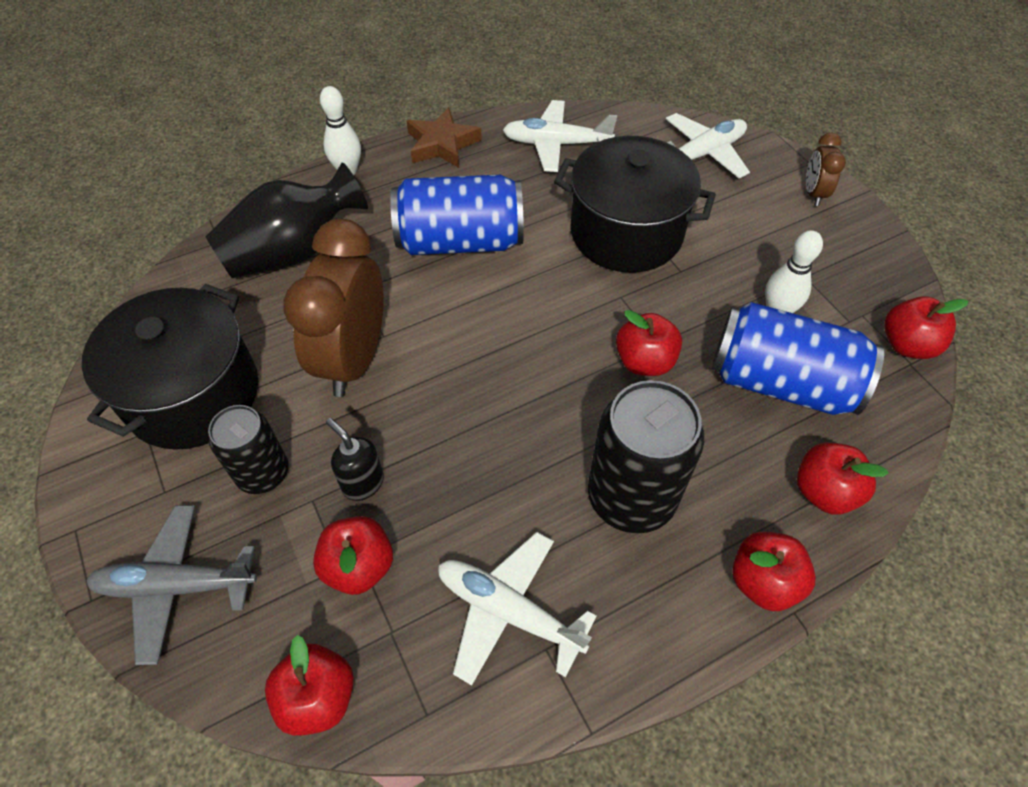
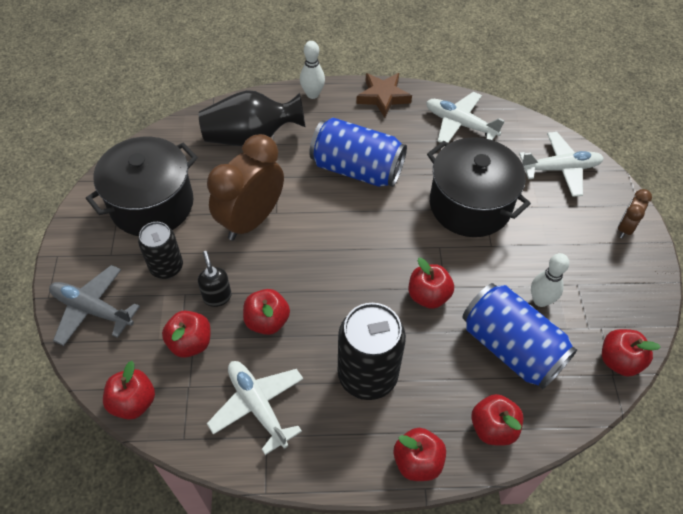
camera: 25 degrees right, 0 degrees up
(454, 485) = (267, 321): none -> red apple

